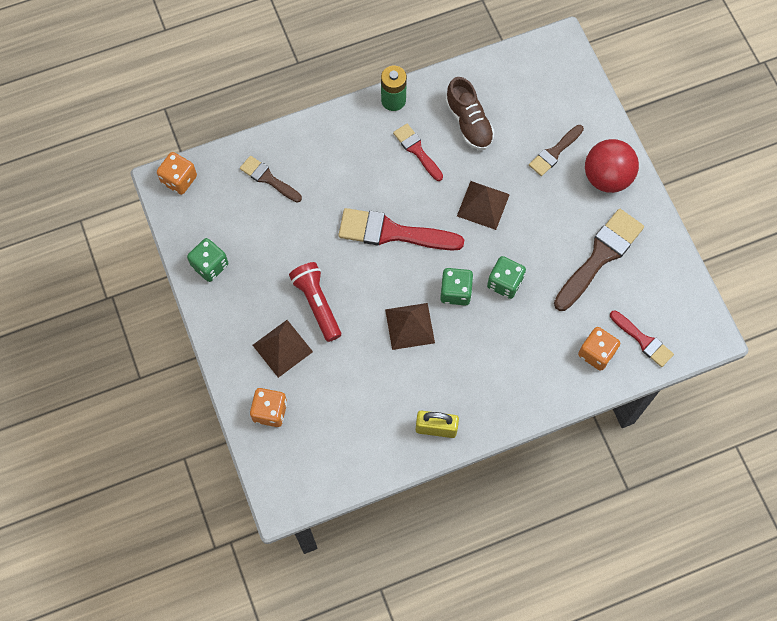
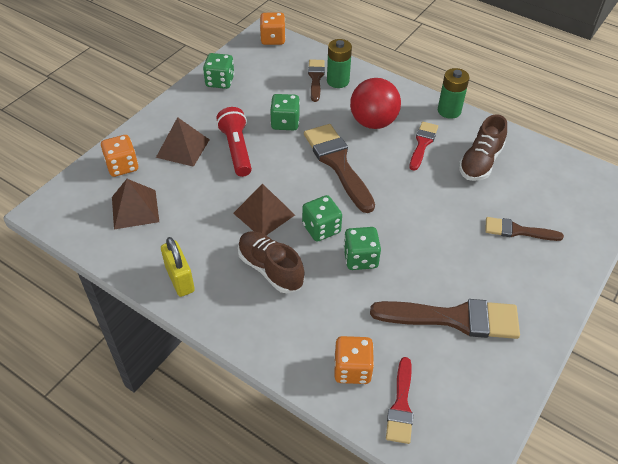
camera: 55 degrees right, 20 degrees down
(287, 163) = (338, 81): none -> green battery
(311, 243) = (285, 123): none -> green dice
(317, 304) = (236, 149): red flashlight -> red flashlight turned 45 degrees counterclockwise
(392, 232) = (338, 163): red brush -> brown brush
(471, 355) = (270, 269): none -> brown shoe
(483, 205) = (418, 207): brown pyramid -> brown pyramid (135, 209)
(607, 177) = (536, 282): red ball -> red ball (373, 122)

